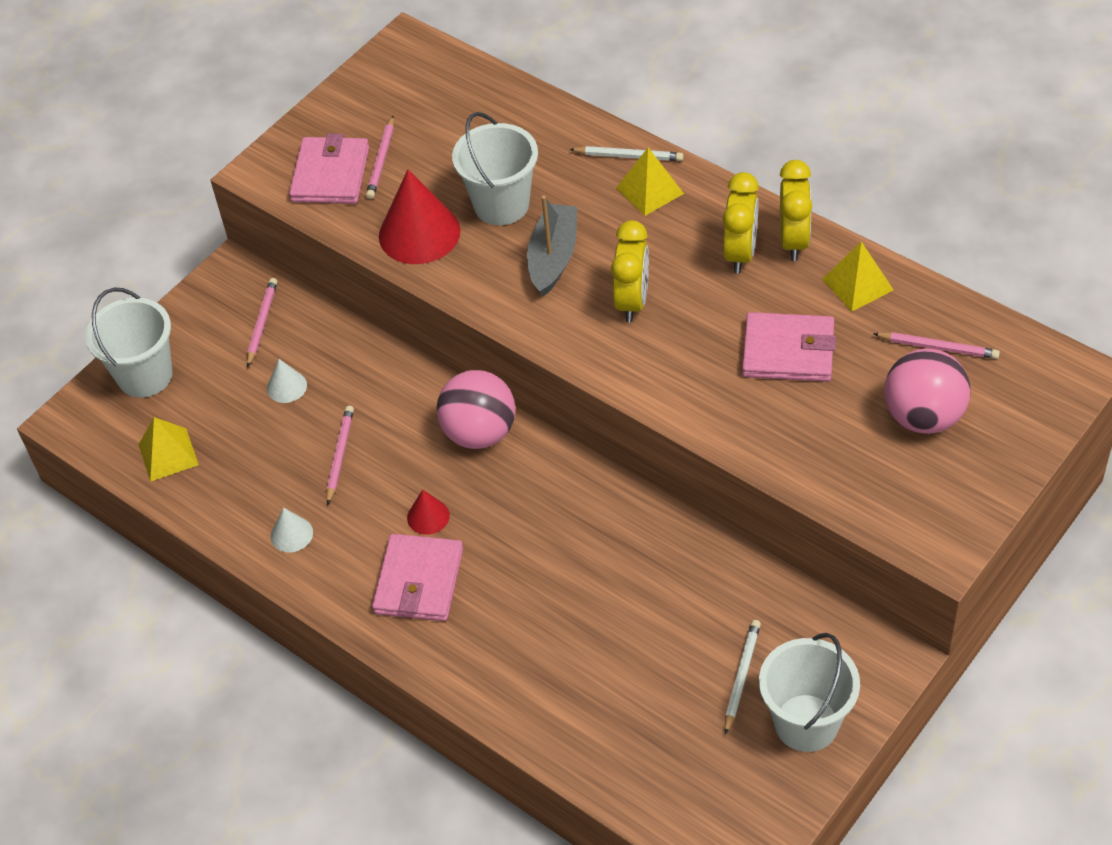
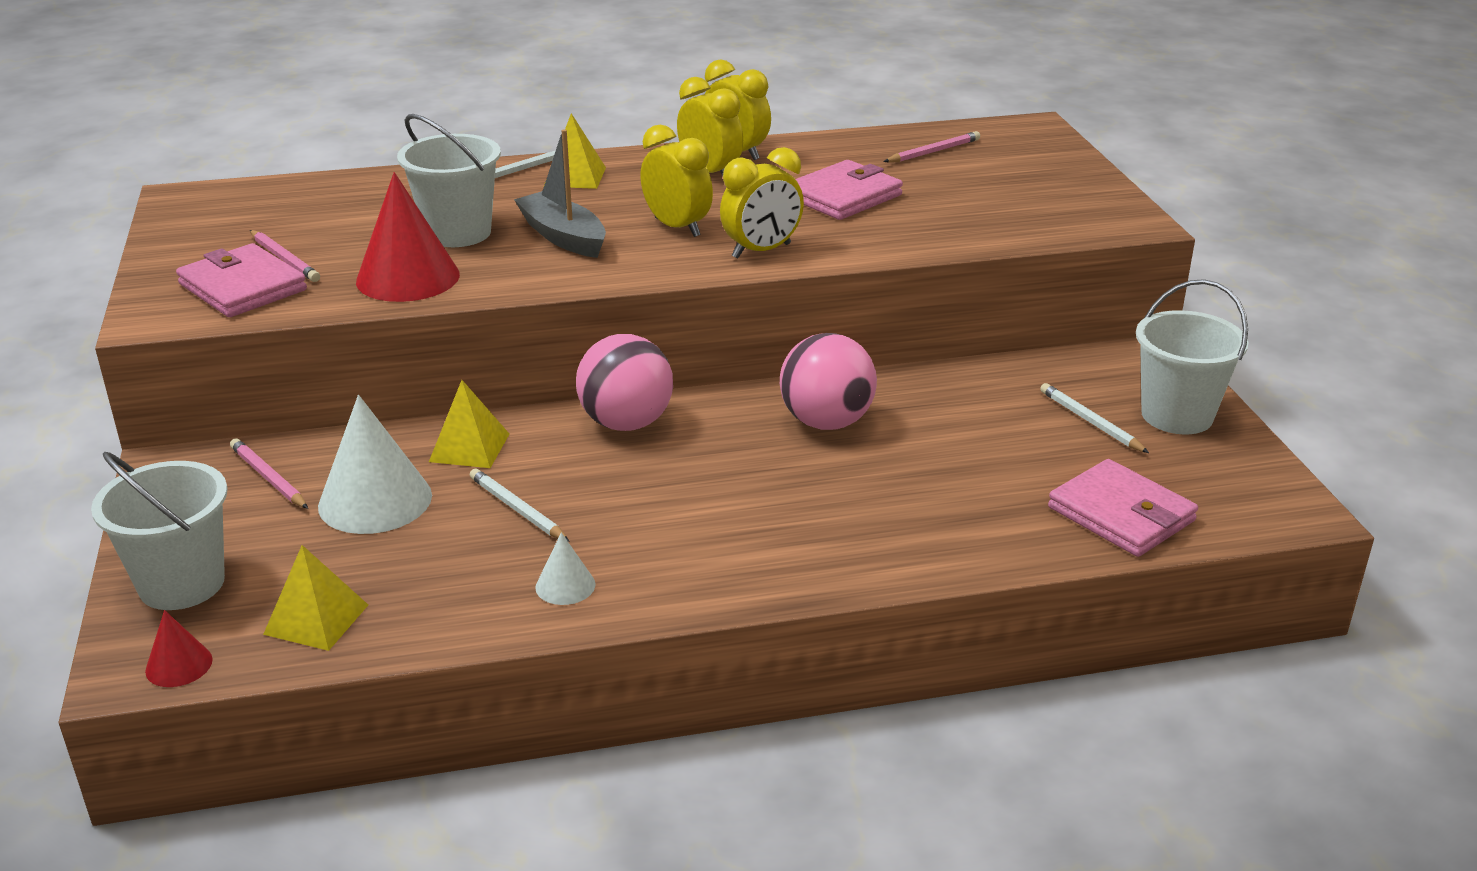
camera: 55 degrees left, 20 degrees down
(286, 386) = (375, 500): white cone -> white cone, size x2.02
(340, 455) = (517, 509): pink pencil -> white pencil
(418, 581) = (747, 535): pink wallet -> pink wallet (1121, 514)
(428, 516) = (677, 494): red cone -> red cone (179, 665)
(646, 370) = (761, 251): none -> yellow clock
(857, 284) = (822, 151): yellow pyramid -> yellow pyramid (469, 447)
(923, 416) = (992, 180): pink ball -> pink ball (826, 422)

